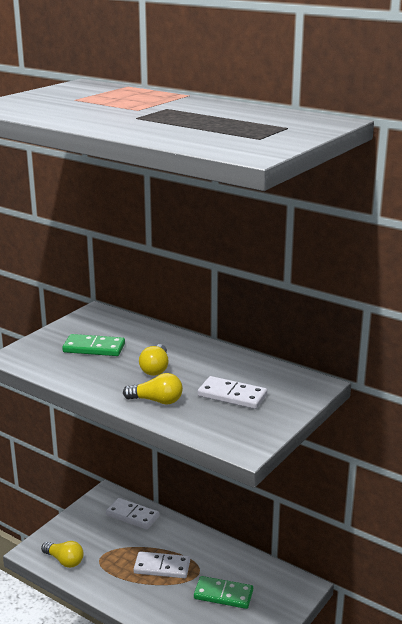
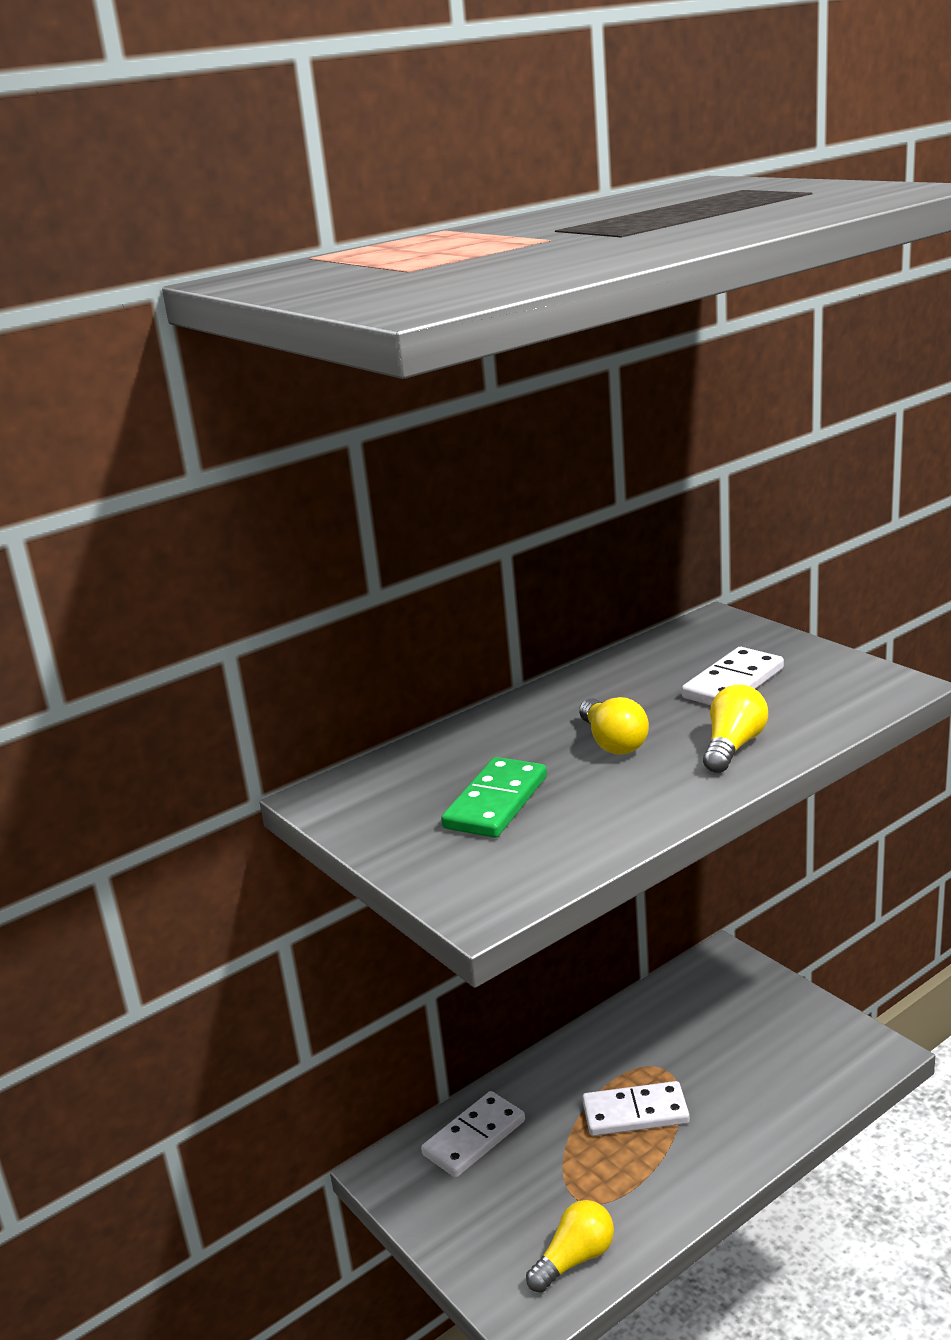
camera: 70 degrees left, 0 degrees up
(155, 368) = (613, 742): yellow light bulb -> yellow light bulb turned 45 degrees clockwise
(162, 567) = (635, 1113): white domino -> white domino turned 60 degrees clockwise
(223, 594) = (722, 1046): green domino -> none

